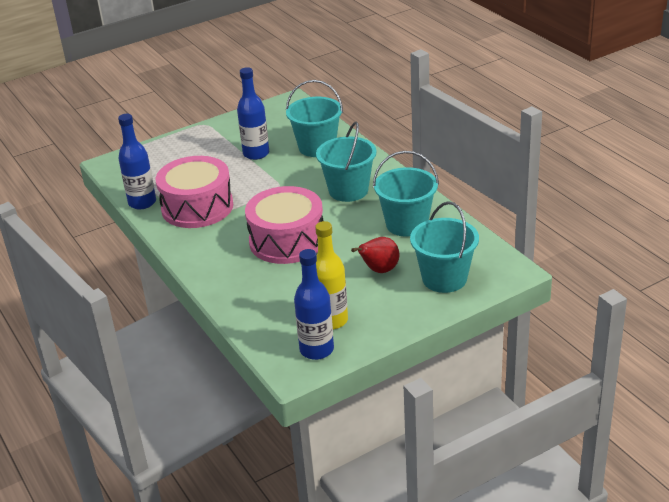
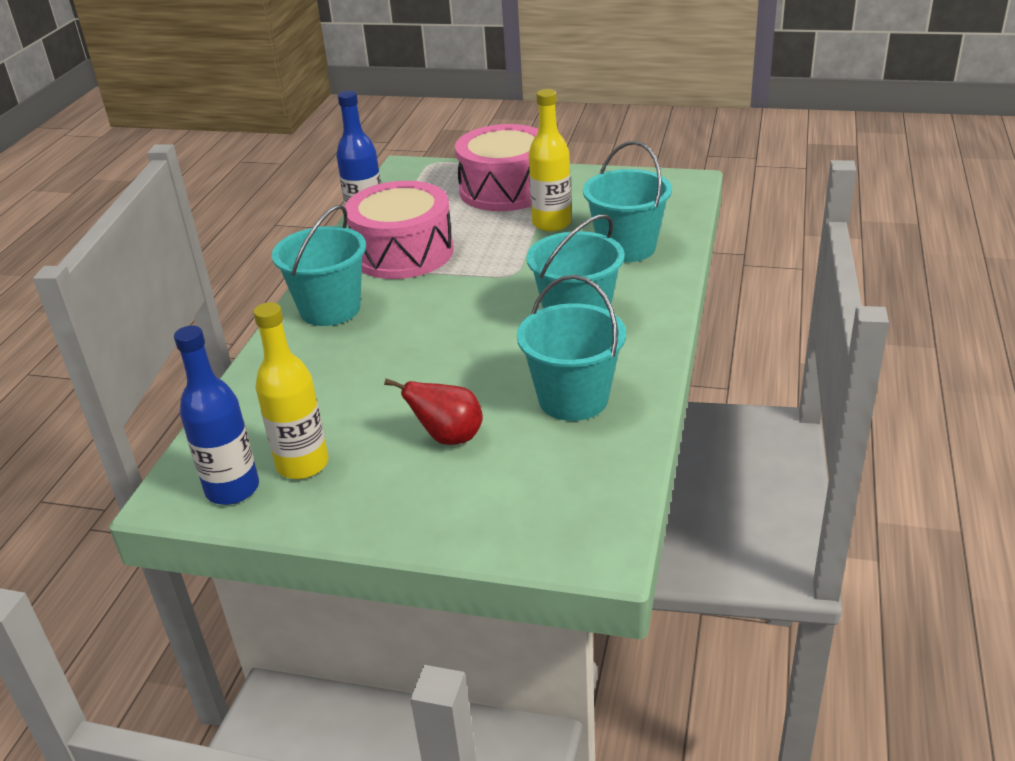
camera: 45 degrees right, 0 degrees up
(256, 154) = (551, 223): blue bottle -> yellow bottle
(287, 241) = (419, 339): pink drum -> pink drum (505, 189)
(444, 278) = (500, 500): turquoise bucket -> turquoise bucket (330, 309)

